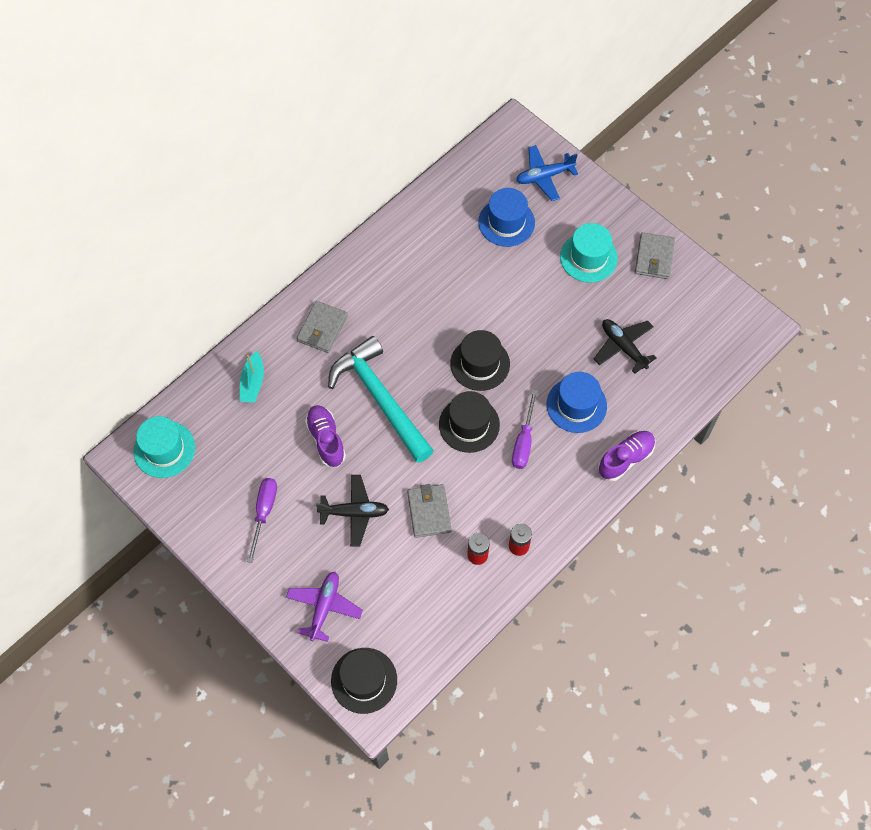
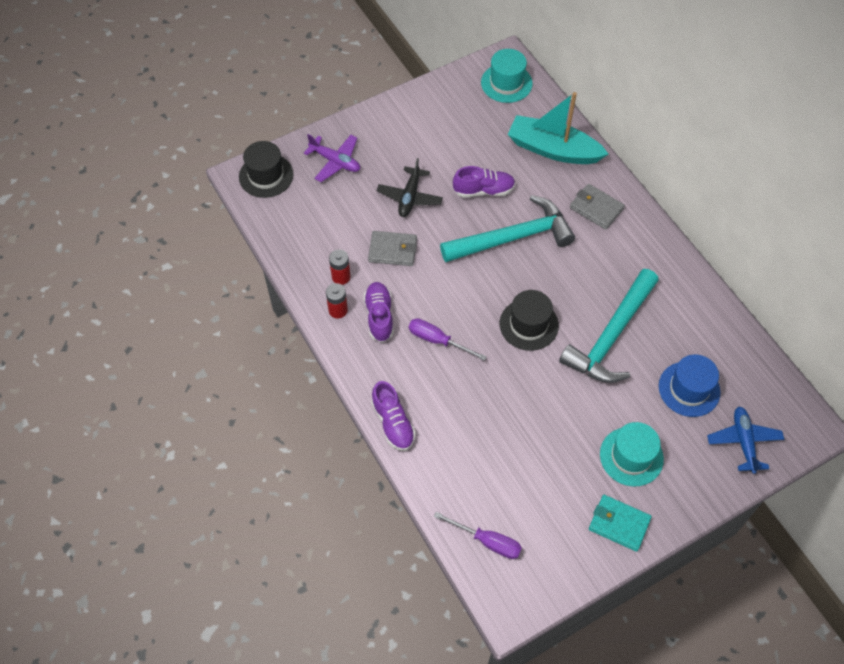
camera: 105 degrees right, 5 degrees down
(253, 383) = (553, 149): turquoise boat -> turquoise boat, size x1.96
(264, 512) = (430, 137): purple screwdriver -> purple screwdriver (487, 541)
(469, 424) = (467, 300): black hat -> none
(470, 291) = (611, 336): none -> turquoise hammer
(513, 503) = (379, 316): none -> purple shoe
(576, 405) = (462, 396): blue hat -> none
(623, 347) = (516, 458): black plane -> none
(654, 257) = (619, 524): grey wallet -> turquoise wallet

